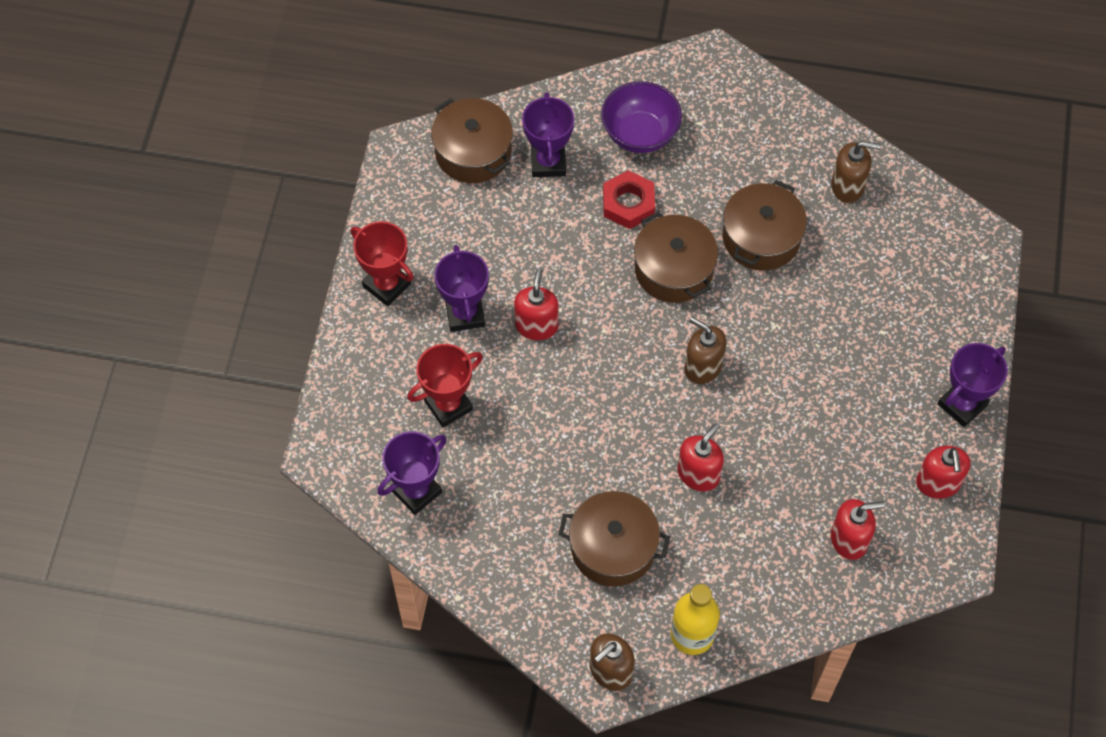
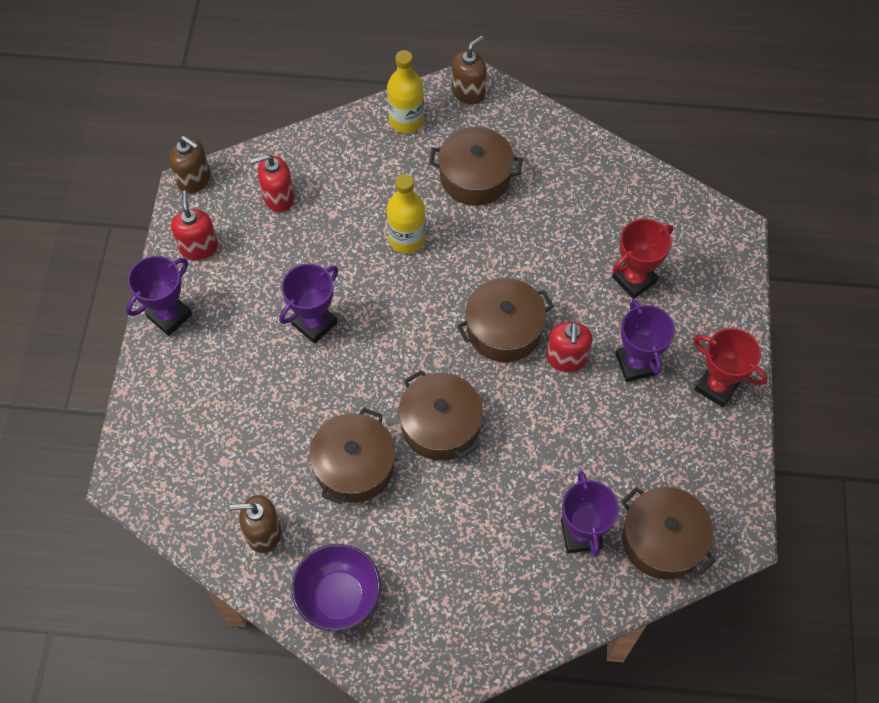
camera: 175 degrees right, 0 degrees up
(416, 491) = (646, 207): purple trophy -> purple trophy (314, 323)
(599, 361) = (504, 330): none -> brown pot
(628, 203) = (491, 493): red nut -> none
(640, 134) = (487, 578): purple bowl -> purple bowl (339, 597)
(698, 474) = (407, 239): red soap dispenser -> yellow bottle
(703, 367) = (407, 332): brown soap dispenser -> brown soap dispenser (194, 179)

